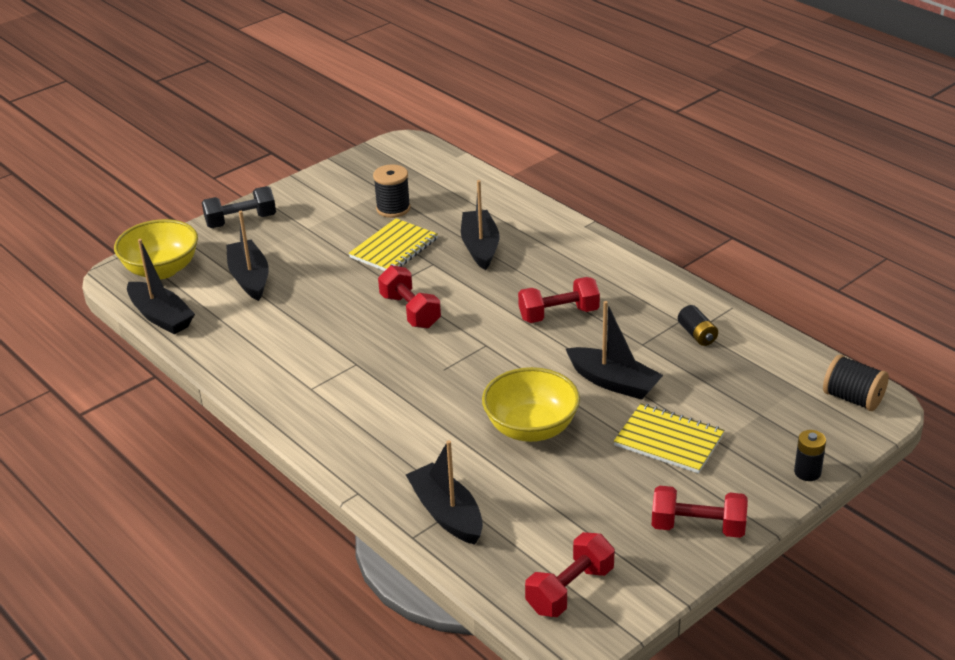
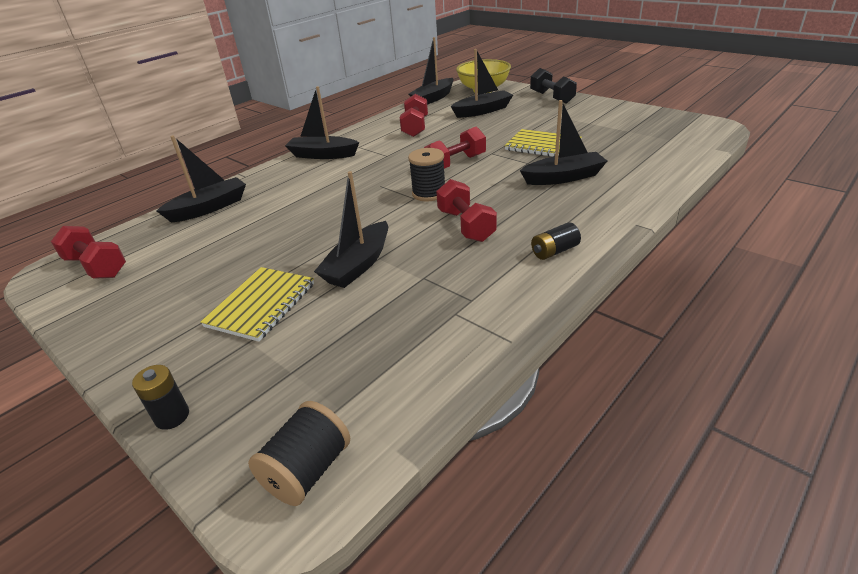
camera: 85 degrees right, 0 degrees up
(323, 421) = (323, 155): none -> black boat
(393, 209) = (602, 137): black spool -> black spool (429, 193)
(531, 428) = (298, 230): yellow bowl -> none
(697, 334) = (445, 314): black battery -> black battery (554, 251)
(698, 527) = (128, 331): red dumbbell -> red dumbbell (415, 127)

